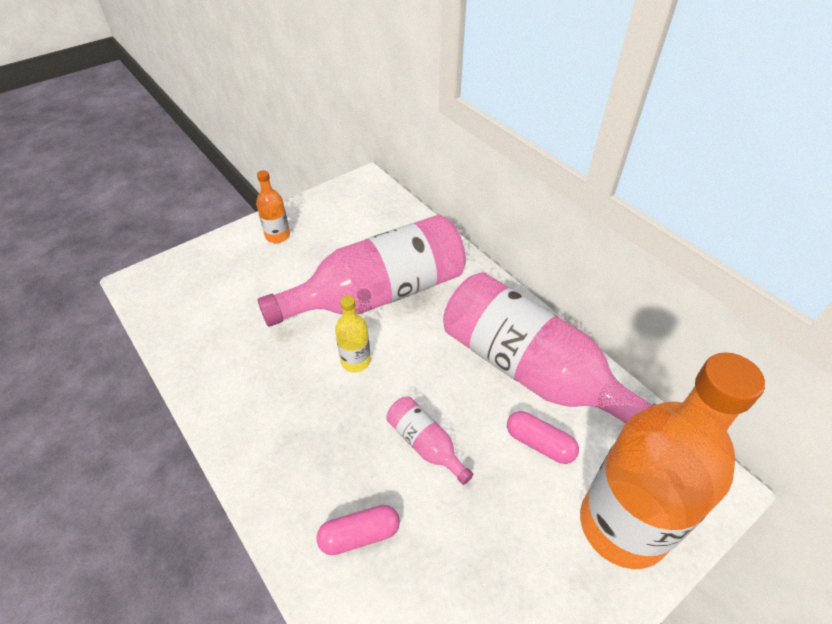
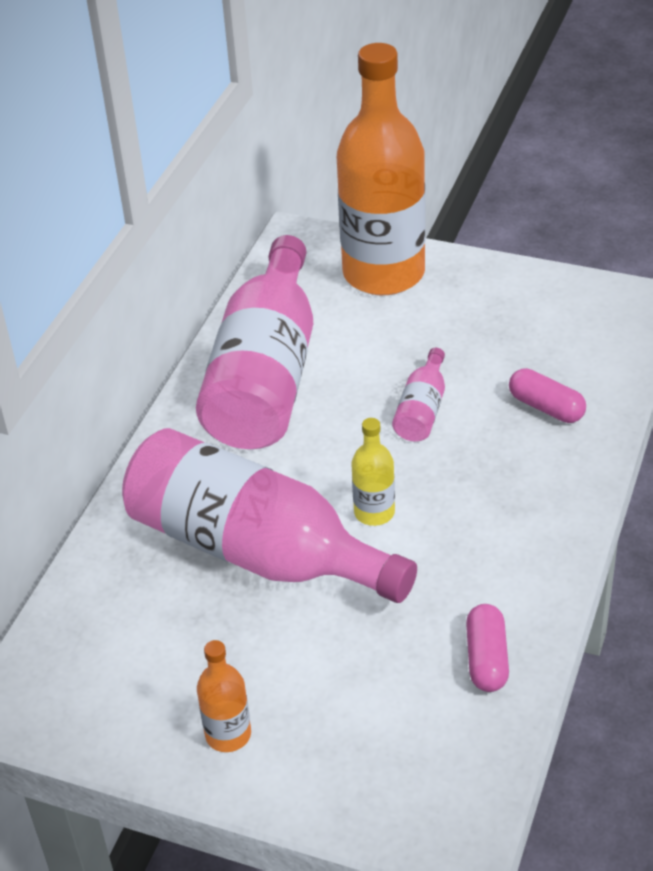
camera: 120 degrees left, 5 degrees down
(539, 444) = (349, 341): pink capsule -> pink capsule (486, 659)

